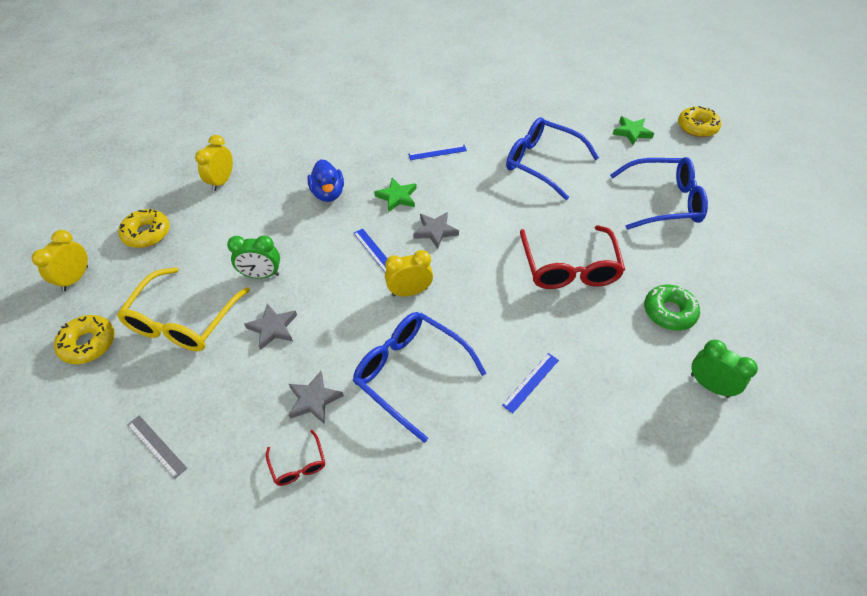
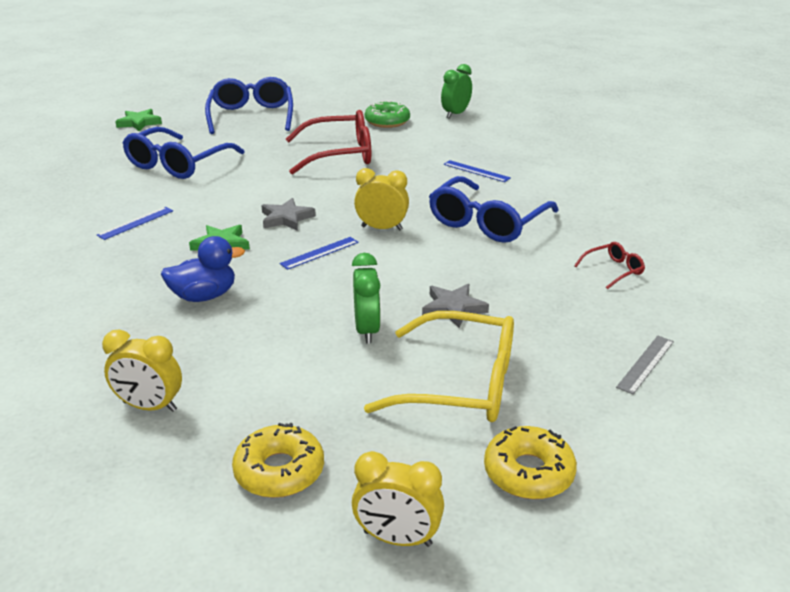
camera: 95 degrees left, 20 degrees down
(314, 399) = (539, 270): grey star -> none
(409, 292) = (382, 228): yellow clock -> yellow clock turned 120 degrees clockwise
(437, 152) = (136, 223): blue ruler -> blue ruler turned 60 degrees clockwise
(697, 127) = (142, 98): yellow donut -> none

